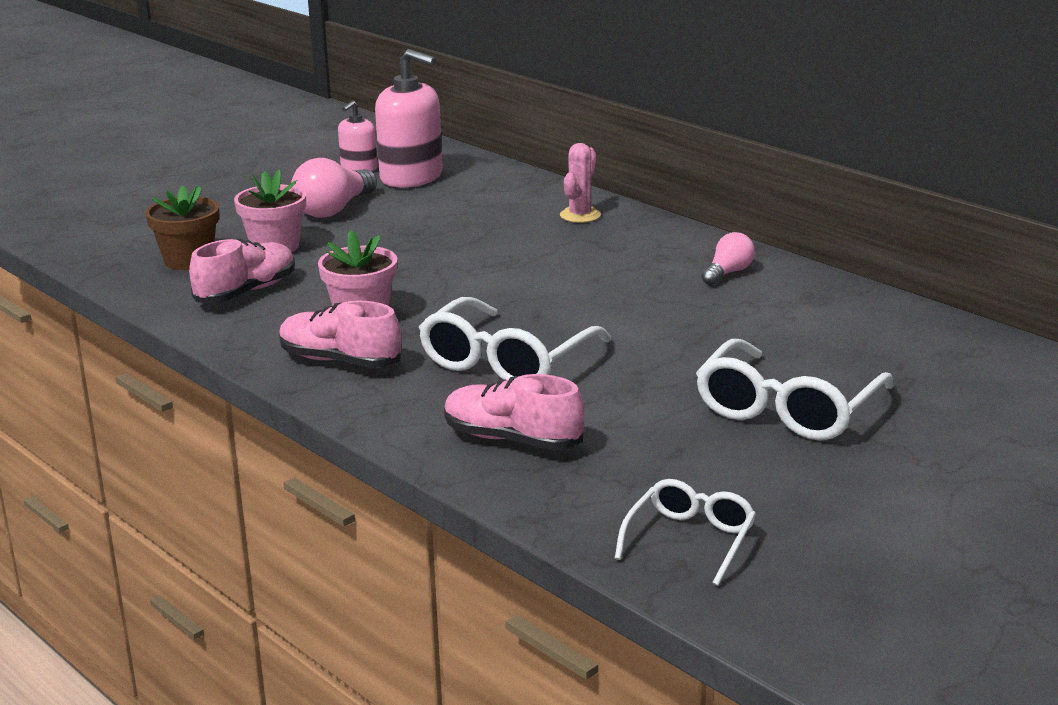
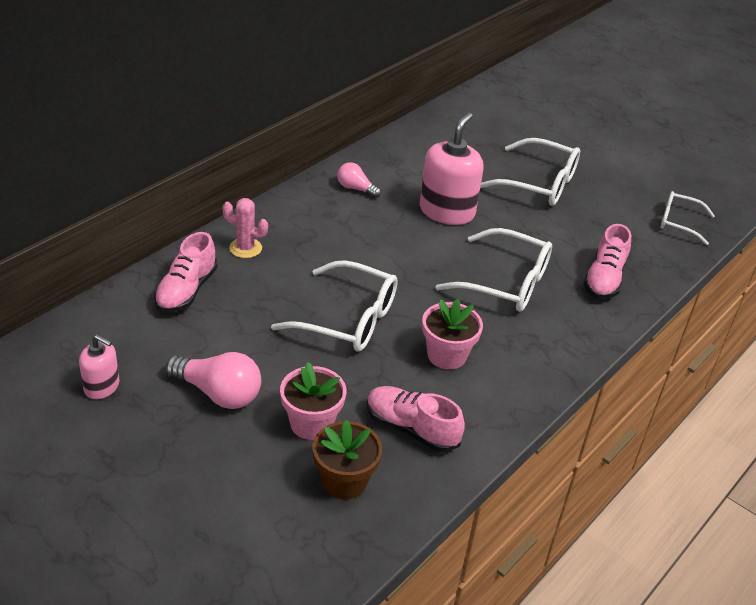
camera: 100 degrees left, 15 degrees up
(340, 361) = (523, 360): pink shoe -> pink shoe (186, 291)
(411, 177) = (136, 347): pink soap dispenser -> pink soap dispenser (447, 211)
(440, 265) = (348, 319): none -> white glasses

